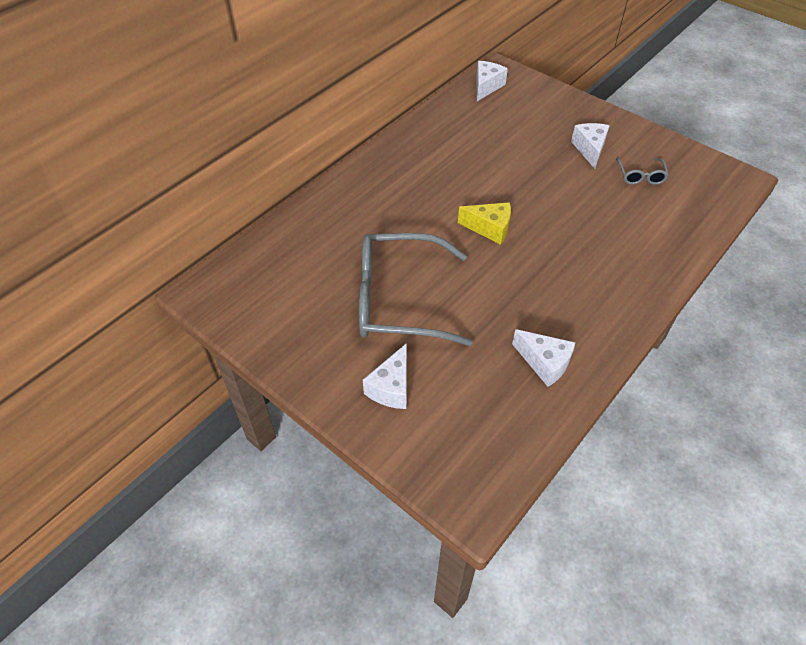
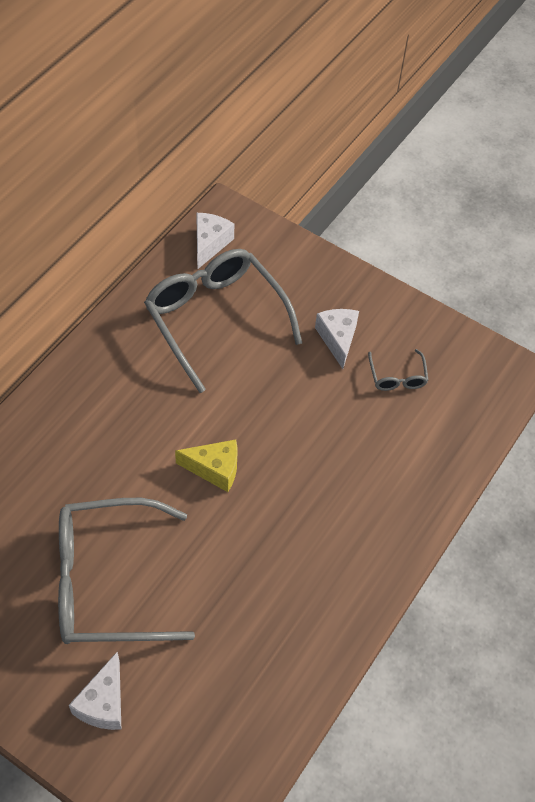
camera: 10 degrees left, 5 degrees up
(490, 132) = (215, 319): none -> grey glasses
(544, 363) = (277, 654): white cheese -> none

